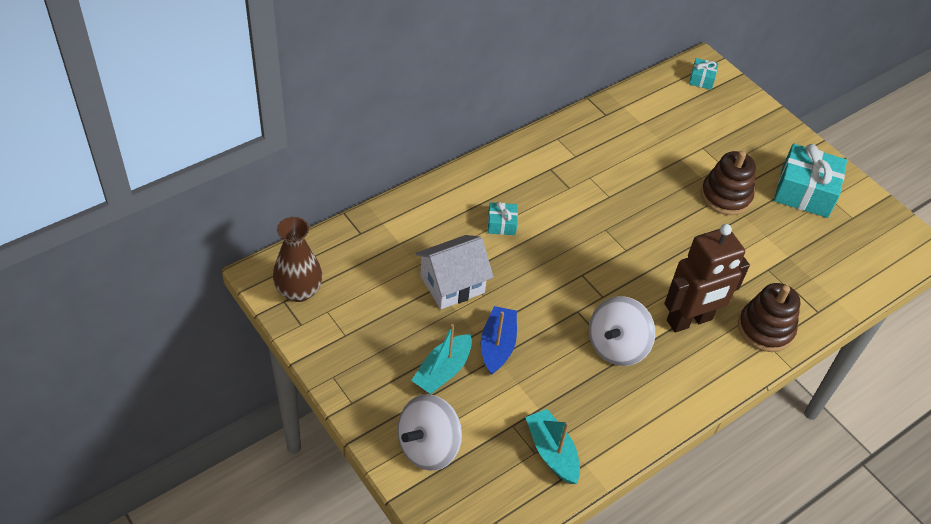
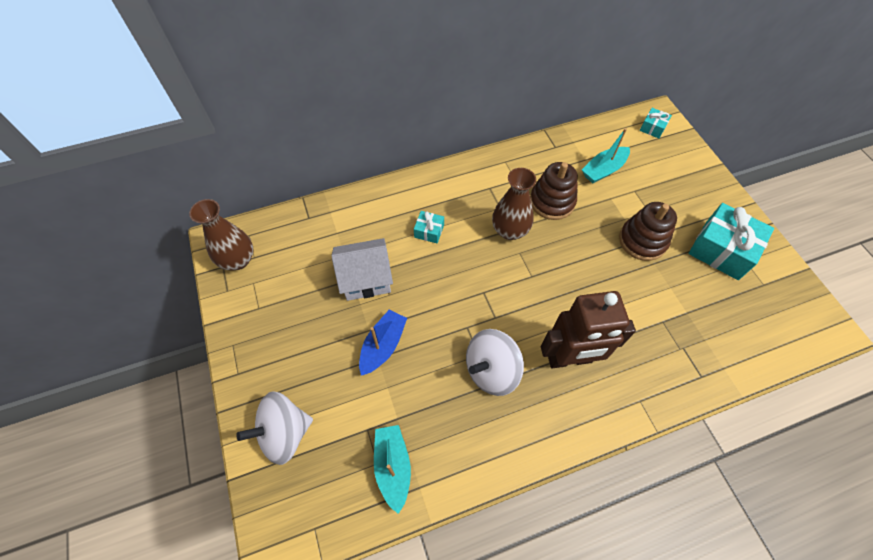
camera: 20 degrees right, 10 degrees up
(443, 371) = (326, 360): turquoise boat -> turquoise boat (603, 170)
(587, 209) = (509, 230): none -> brown vase
(765, 329) = (642, 383): brown stacking toy -> brown stacking toy (552, 202)

